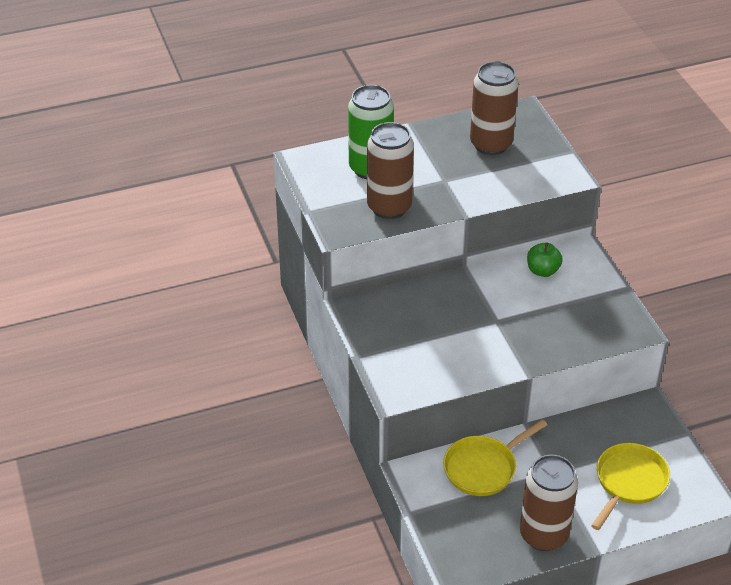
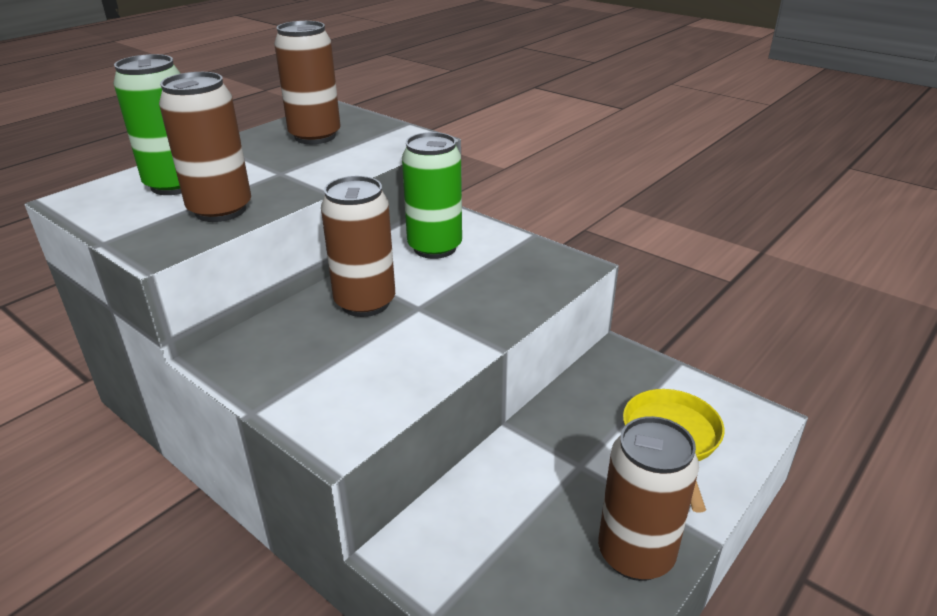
camera: 30 degrees left, 10 degrees down
(464, 302) = (365, 303): none -> brown can
(483, 468) = (493, 500): yellow pan -> none
(542, 271) = (435, 247): green apple -> green can

